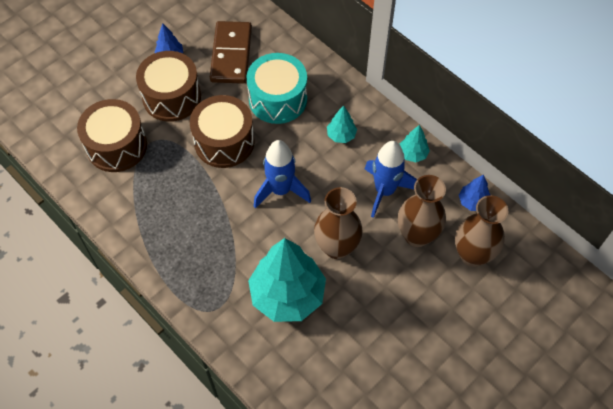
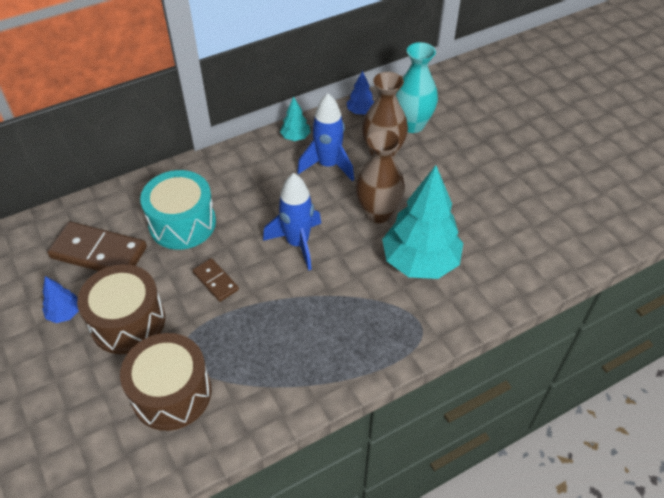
camera: 75 degrees left, 10 degrees down
(224, 142) = (216, 281): brown drum -> brown domino
(341, 135) = (252, 182): turquoise tree -> none
(472, 255) = (412, 125): brown vase -> turquoise vase

